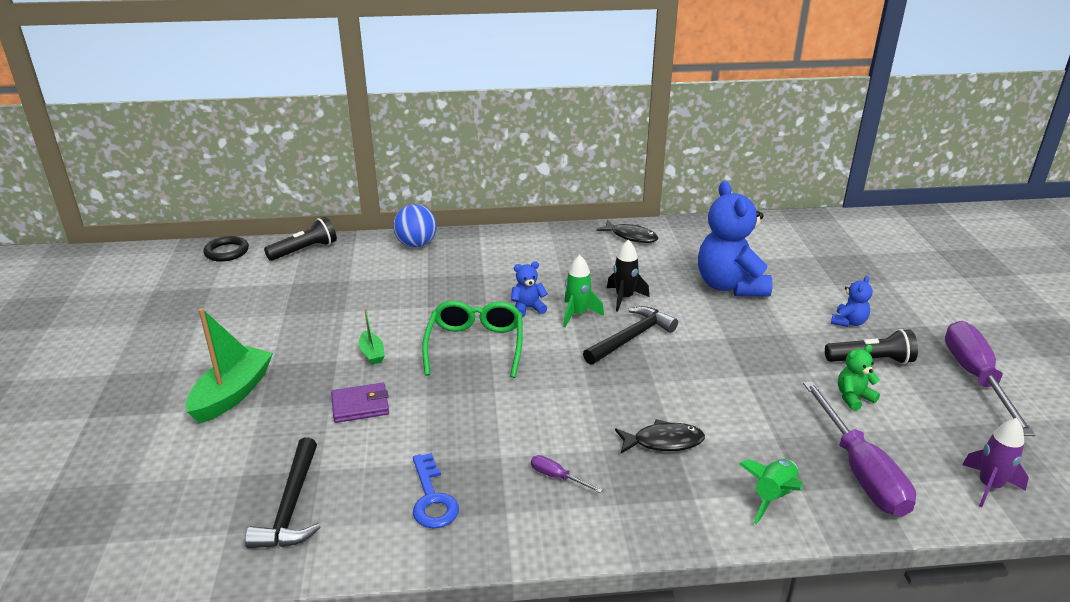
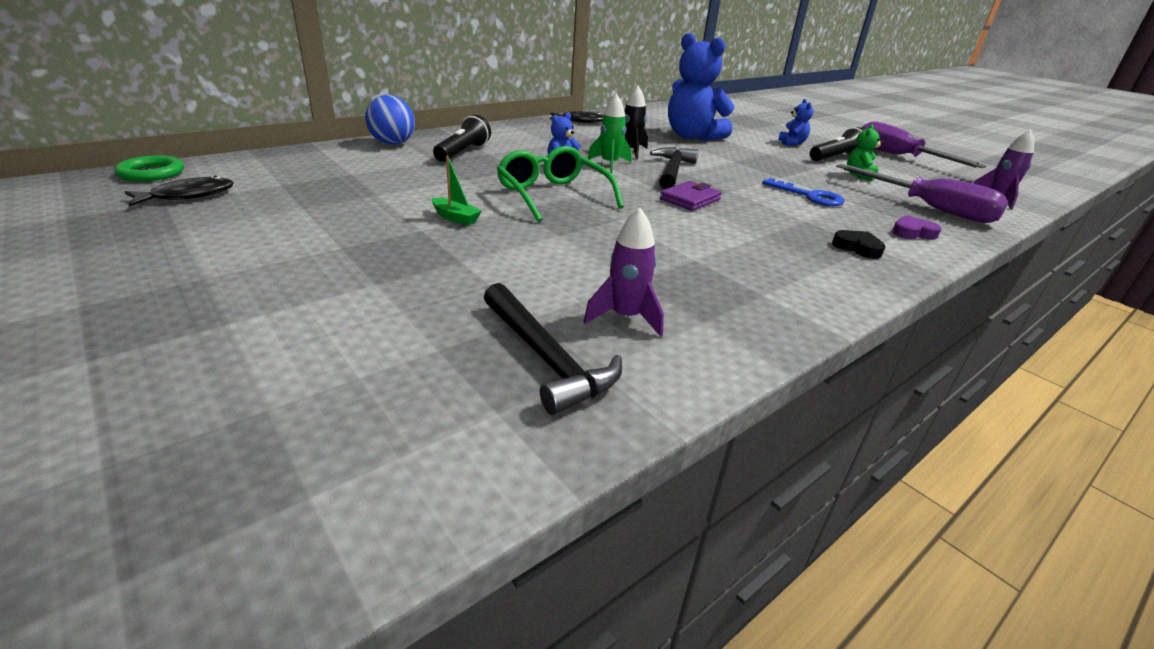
camera: 35 degrees left, 0 degrees up
(227, 252) = (152, 173): black ring -> green ring
(232, 394) = (320, 282): green boat -> none
(304, 250) = (264, 160): black flashlight -> black flashlight (463, 152)
(360, 406) = (501, 256): purple wallet -> purple wallet (690, 199)
(376, 494) = (625, 317): none -> purple rocket
(432, 498) = (685, 305): blue key -> blue key (809, 196)
(557, 477) = (761, 260): purple screwdriver -> none
(663, 442) = (796, 221): black fish -> black fish (188, 196)
(675, 495) = (857, 248): none -> black heart
(772, 497) = (912, 233): green rocket -> purple heart

